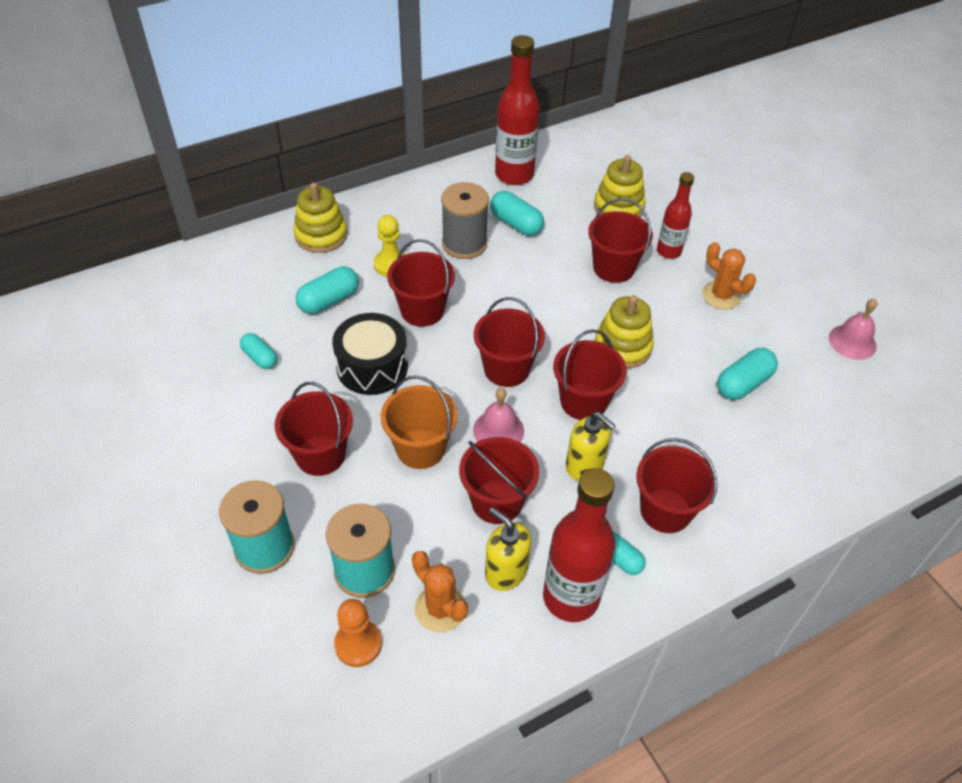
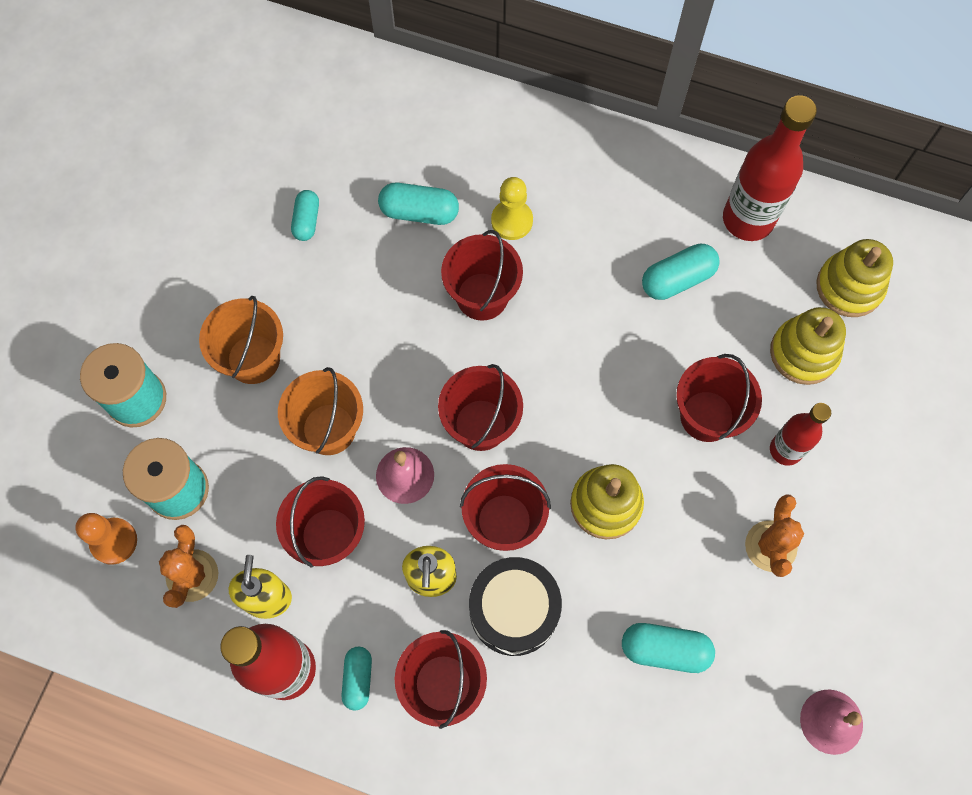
camera: 50 degrees right, 20 degrees up
(320, 455) = (253, 359): red bucket -> orange bucket
(321, 235) = (489, 132): yellow stacking toy -> yellow stacking toy (849, 287)
(372, 367) = (379, 314): black drum -> black drum (514, 610)
(464, 244) = (602, 258): grey spool -> none
(516, 224) = (677, 279): turquoise capsule -> turquoise capsule turned 60 degrees clockwise

